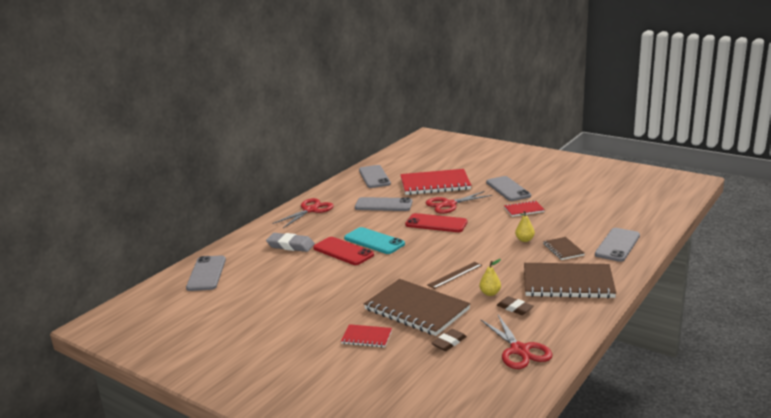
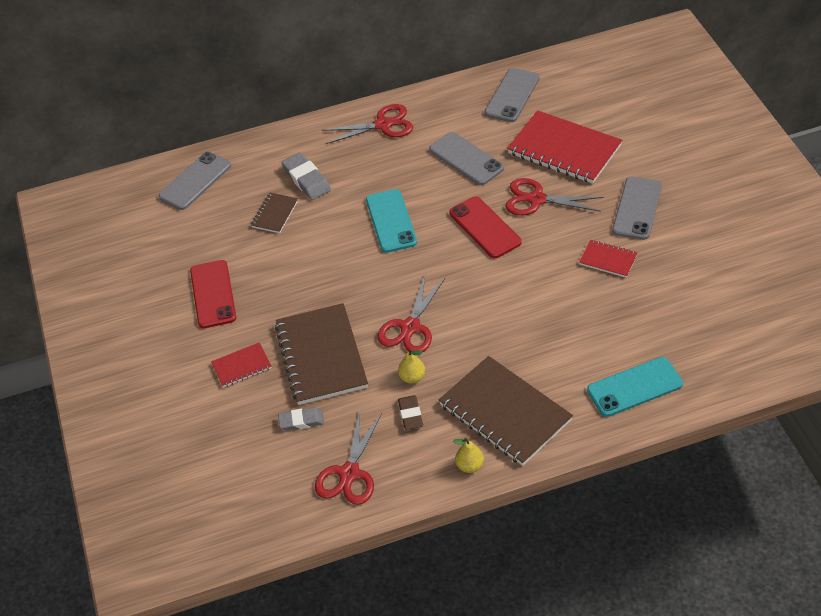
camera: 40 degrees right, 25 degrees up
(343, 251) = (345, 220): red phone -> red phone (213, 294)
(366, 337) = (241, 366): red notebook -> red notebook turned 75 degrees counterclockwise
(449, 342) = (301, 421): brown eraser -> grey eraser
(455, 275) = (410, 327): brown ruler -> red scissors
(524, 240) = (545, 314): yellow pear -> yellow pear (470, 466)
(563, 249) = (566, 357): brown notebook -> brown notebook (275, 214)
(617, 245) = (634, 387): grey phone -> turquoise phone

